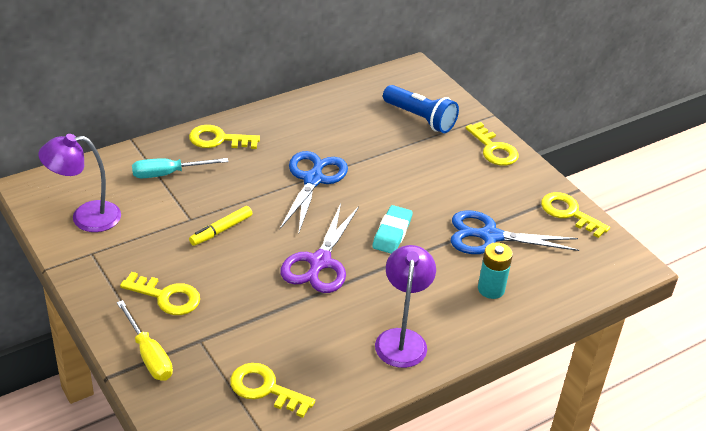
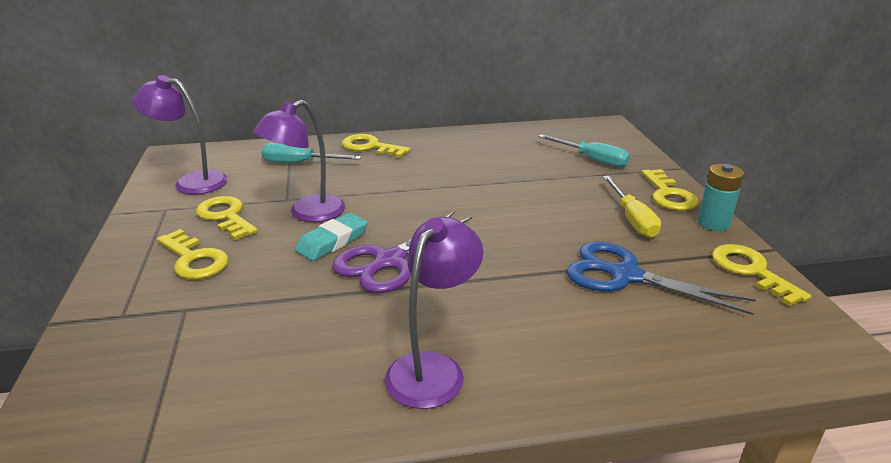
camera: 25 degrees right, 10 degrees down
(148, 355) = (115, 312): yellow screwdriver -> yellow screwdriver (632, 219)
(221, 230) = (307, 213): yellow marker -> purple lamp
(265, 389) = (205, 385): yellow key -> yellow key (225, 216)
(313, 180) = (440, 189): blue scissors -> none
(392, 233) = (497, 249): turquoise eraser -> turquoise eraser (332, 241)
(420, 118) = (592, 159): blue flashlight -> turquoise screwdriver
(491, 289) = (598, 335): turquoise battery -> turquoise battery (713, 223)

